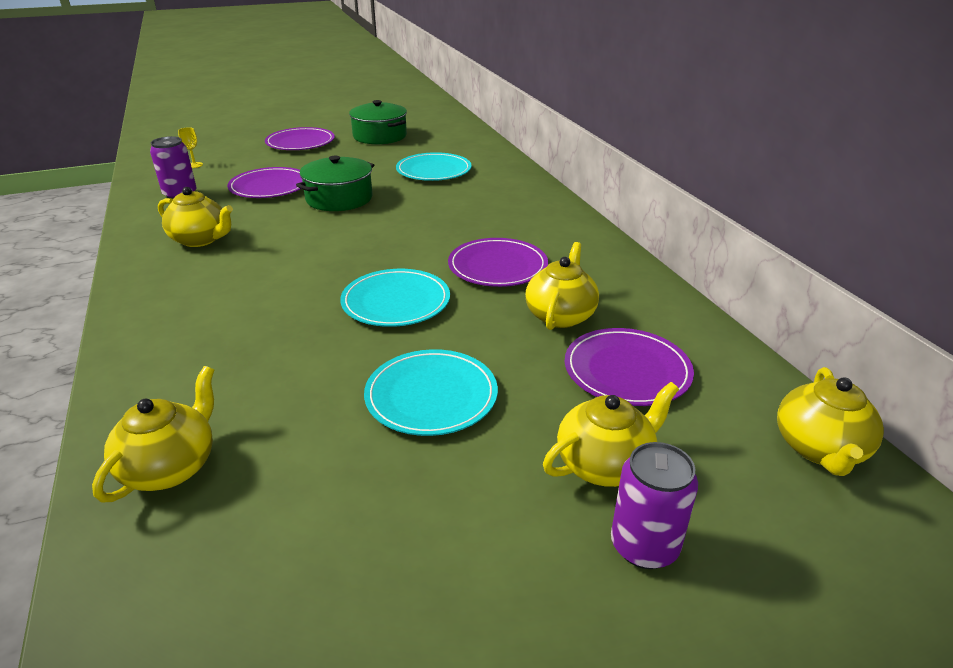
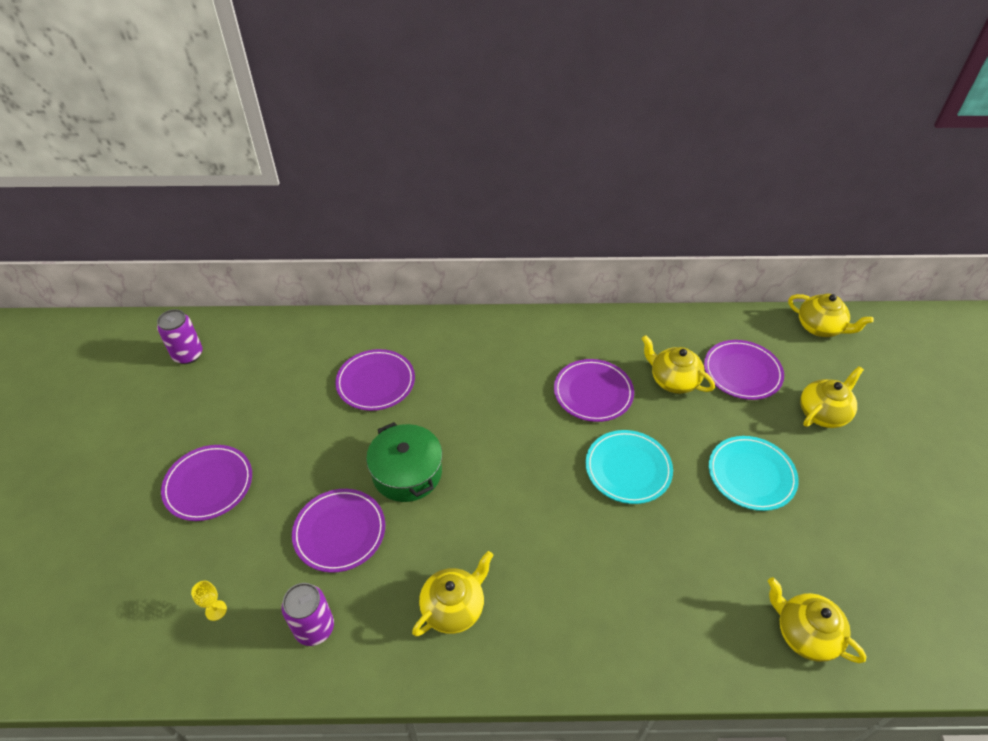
camera: 70 degrees left, 15 degrees up
(380, 136) = (241, 403): green pot -> none
(434, 170) = (376, 382): turquoise plate -> purple plate
(605, 464) = (823, 413): yellow teapot -> yellow teapot turned 60 degrees clockwise
(644, 546) = (880, 420): purple can -> purple can (188, 355)

